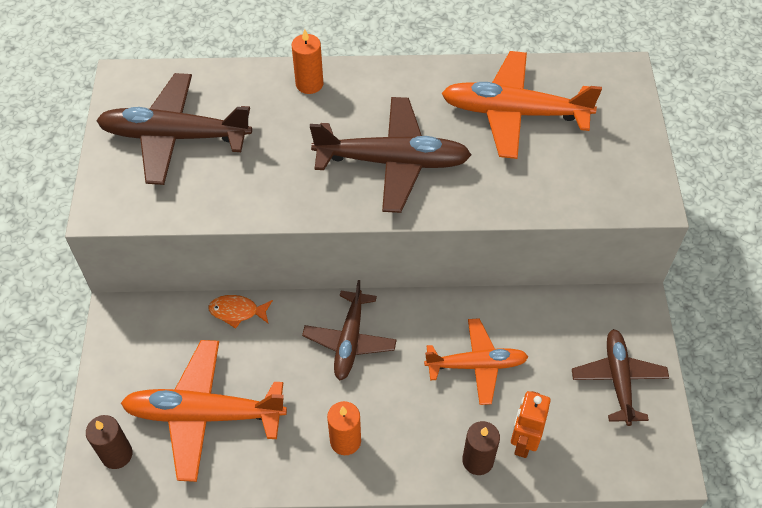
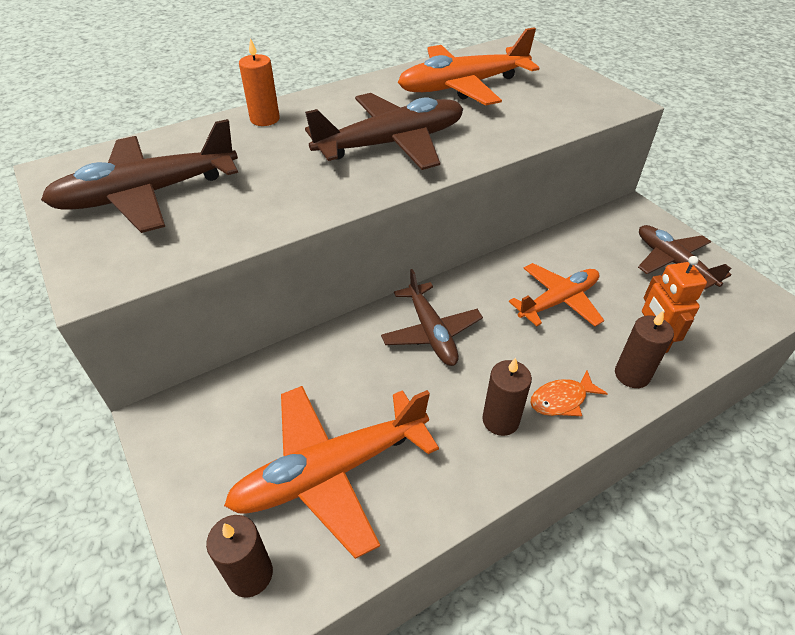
camera: 30 degrees left, 10 degrees down
(237, 311) = (298, 357): orange fish -> orange fish (562, 400)
(345, 441) = (500, 420): orange candle -> brown candle

